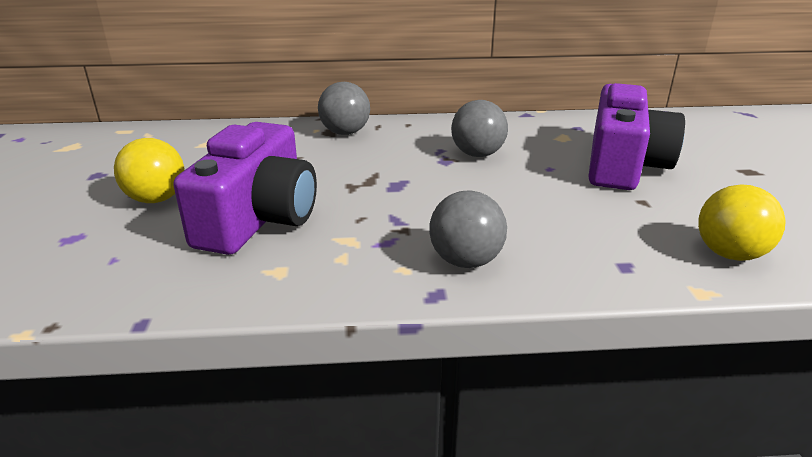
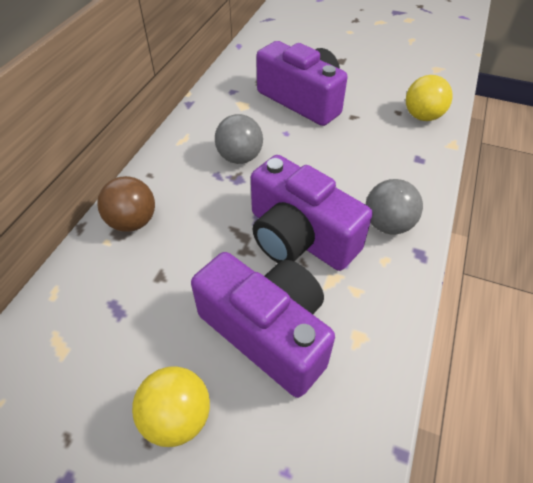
camera: 65 degrees left, 20 degrees up
(345, 132) = (132, 222): grey ball -> brown ball
(393, 209) = (299, 237): none -> purple camera

